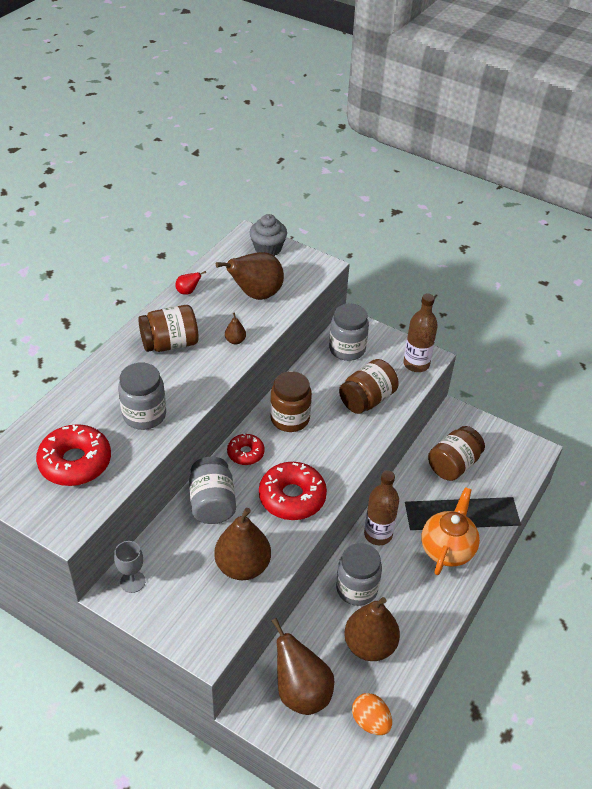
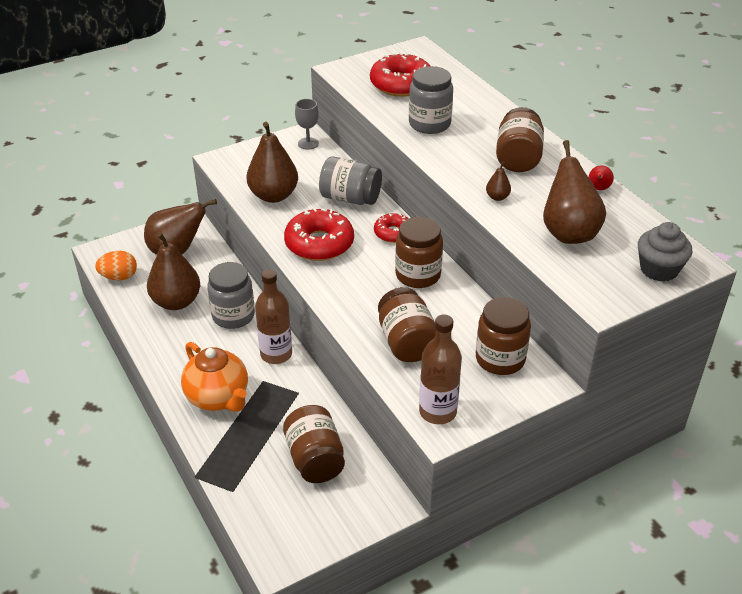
camera: 120 degrees right, 5 degrees down
(347, 349) = (500, 359): grey jar -> brown jar

